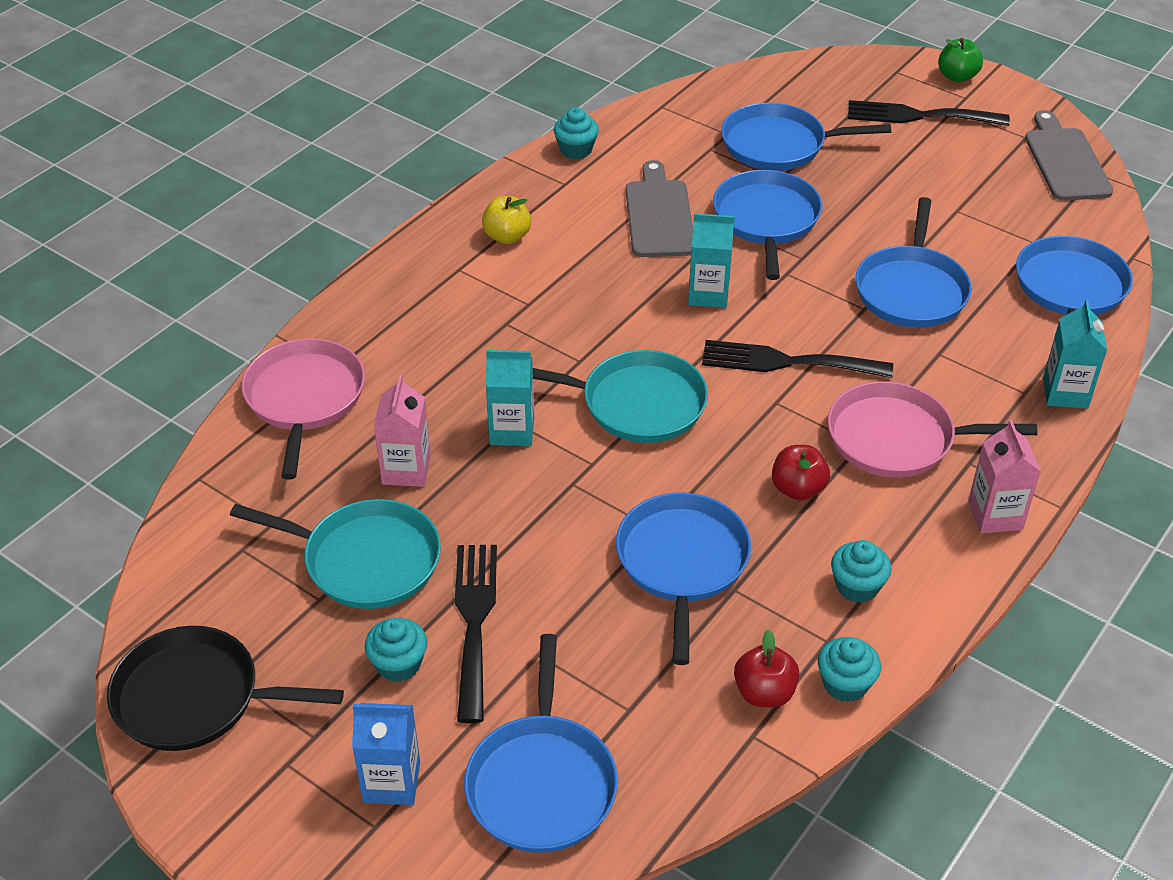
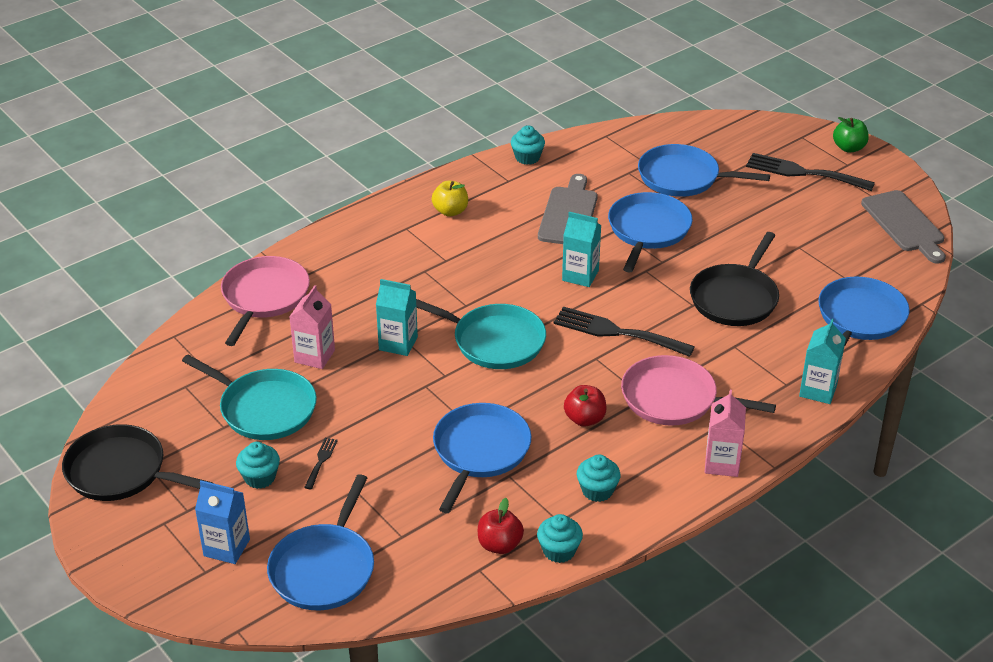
camera: 15 degrees right, 5 degrees down
(474, 621) = (321, 461): black fork -> black fork, size x0.46
(911, 290) = (735, 298): blue pan -> black pan
(1065, 161) = (904, 224): grey cutting board -> grey cutting board turned 150 degrees clockwise

